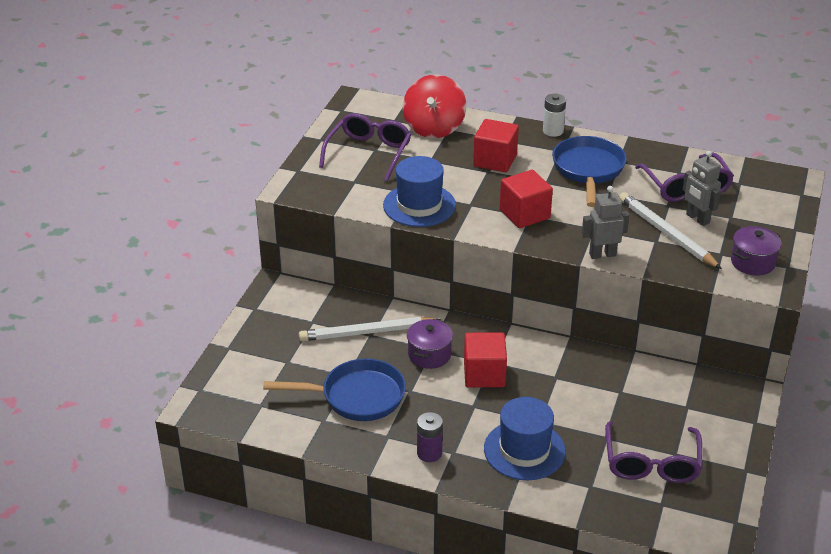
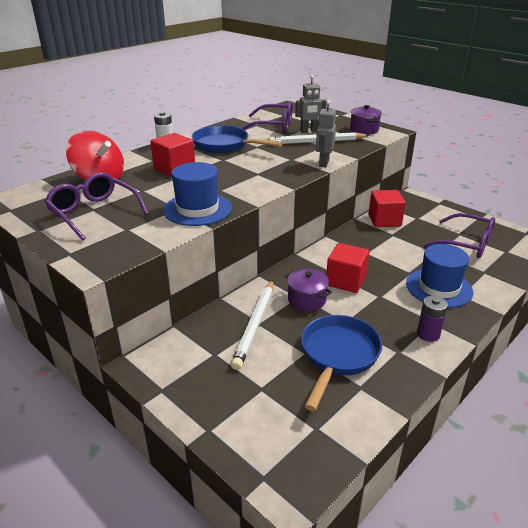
camera: 65 degrees left, 5 degrees down
(524, 214) = (253, 175): red cube -> red cube (384, 220)

